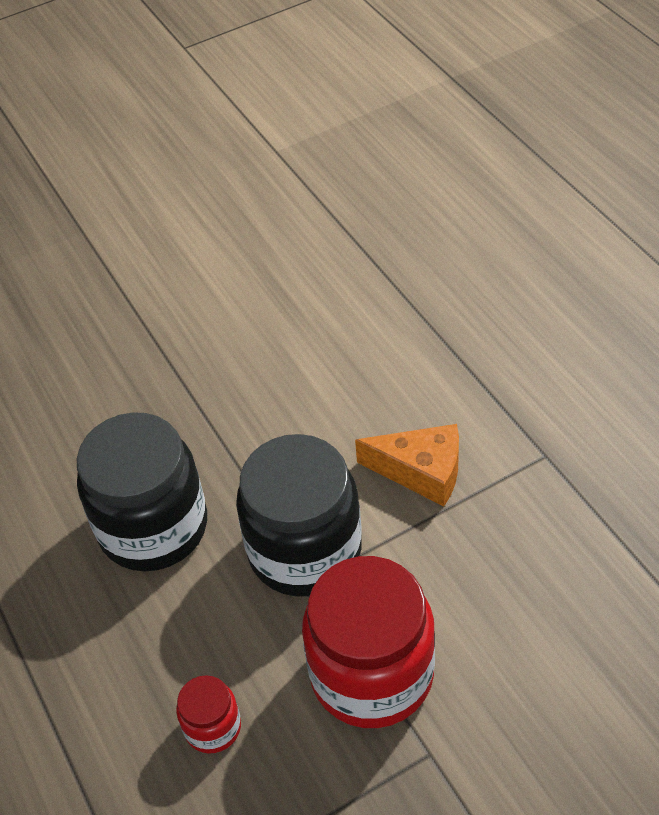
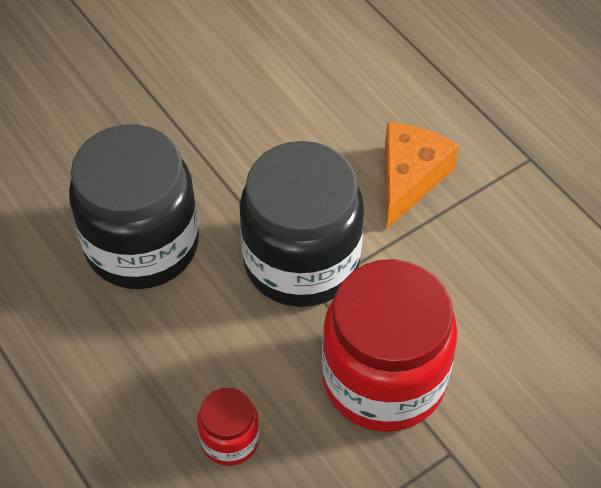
camera: 10 degrees left, 5 degrees up
(421, 471) = (409, 179): orange cheese -> orange cheese turned 75 degrees counterclockwise

